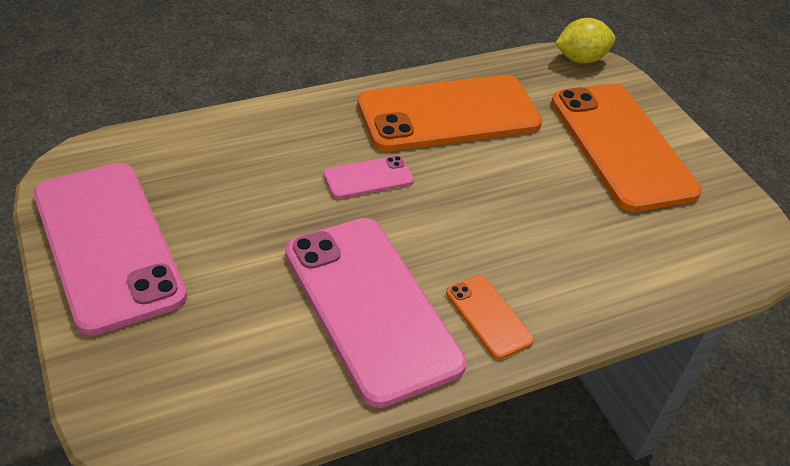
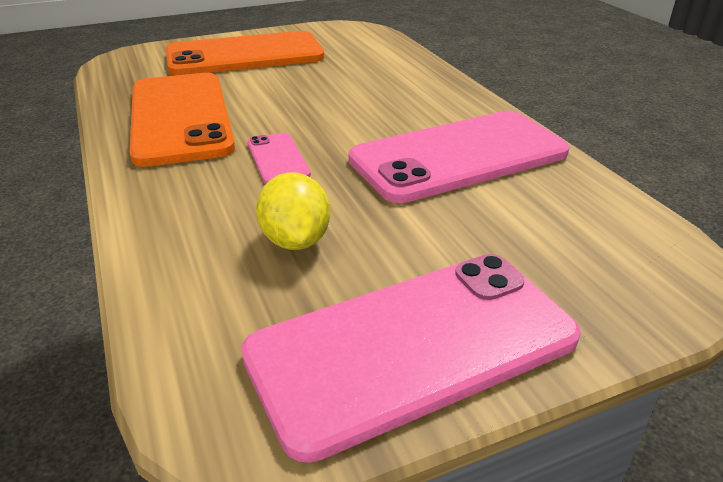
camera: 85 degrees left, 10 degrees down
(488, 316) = (451, 109): orange phone -> none
(580, 59) = (115, 61): yellow lemon -> yellow lemon (295, 240)

